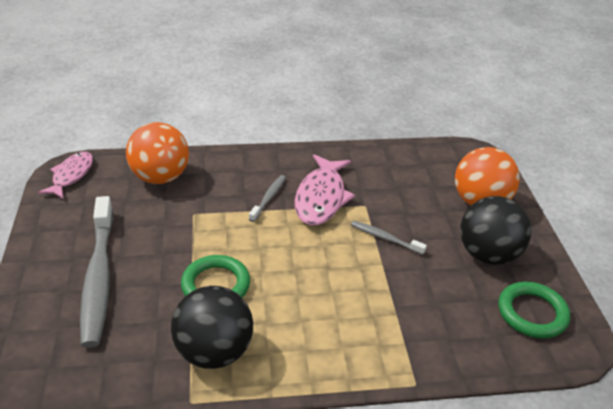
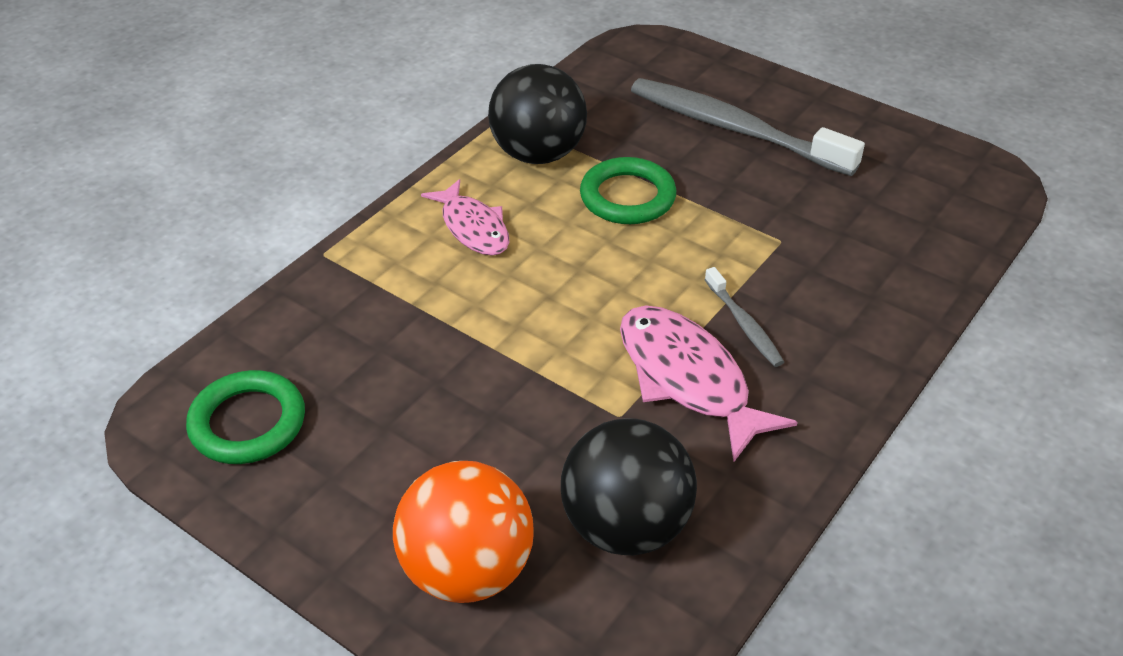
camera: 135 degrees right, 5 degrees up
(71, 175) = (974, 177): pink fish -> pink fish (473, 227)
(160, 177) = (898, 249): orange ball -> none
(385, 238) = (531, 385): grey toothbrush -> none
(488, 255) = (372, 470): black ball -> black ball (625, 526)

